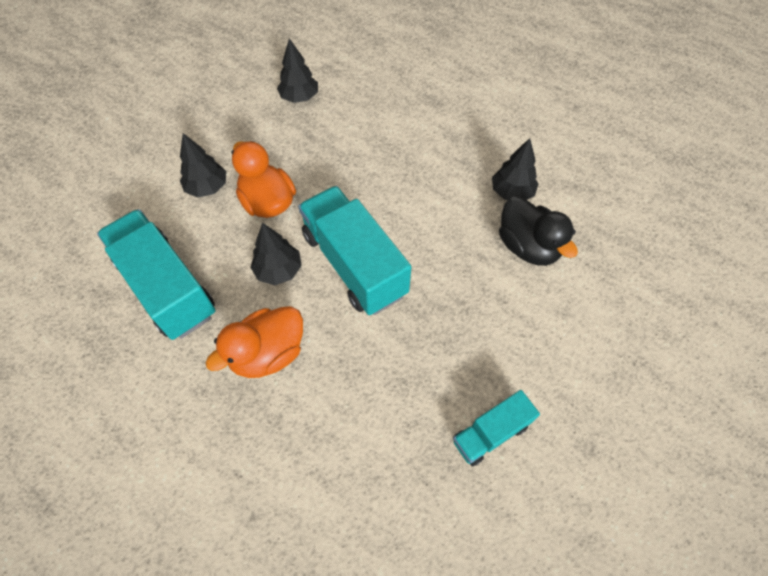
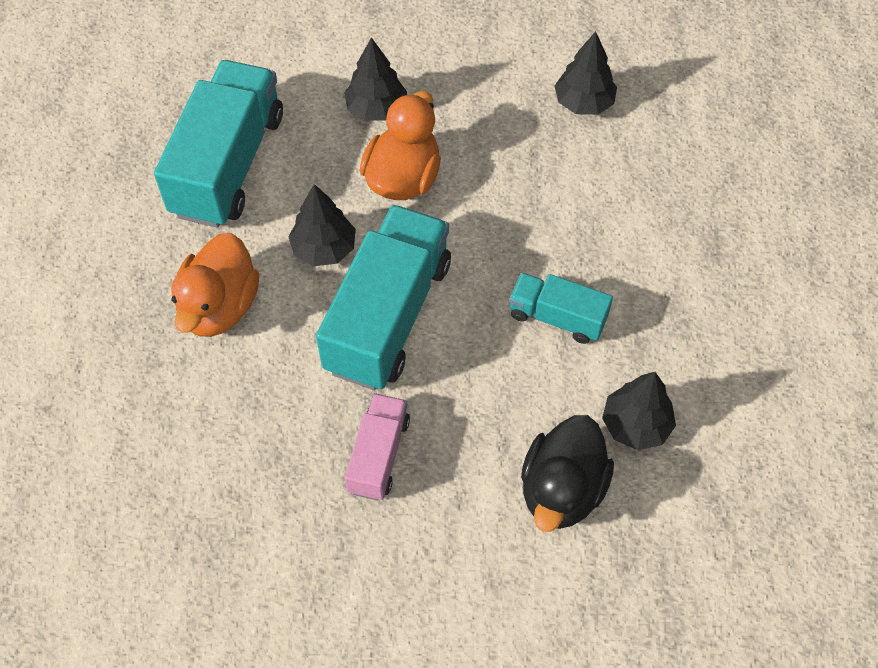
camera: 55 degrees right, 0 degrees up
(268, 353) = (219, 307): orange duck -> orange duck turned 90 degrees counterclockwise
(443, 323) = (378, 455): none -> pink truck
(490, 433) = (275, 581): turquoise truck -> turquoise truck (557, 317)

